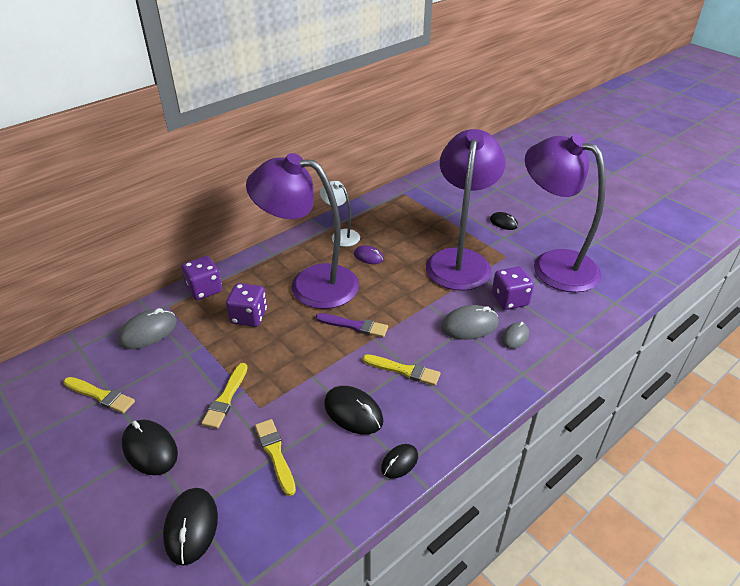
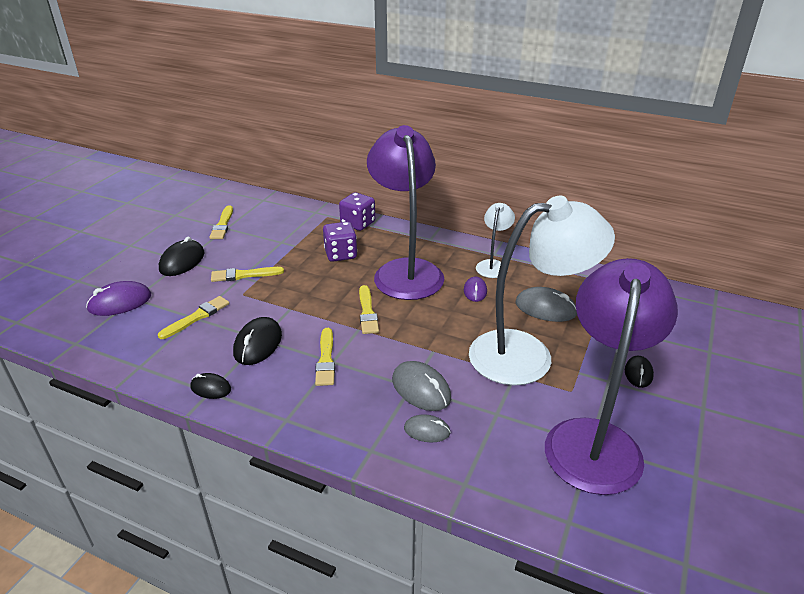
camera: 65 degrees right, 5 degrees down
(148, 332) = (294, 218): grey mouse -> grey mouse (545, 308)
(191, 527) = (120, 302): black mouse -> purple mouse
(354, 326) = (367, 312): purple brush -> yellow brush
(459, 260) = (527, 354): purple lamp -> white lamp
(510, 300) = (490, 412): purple dice -> none

